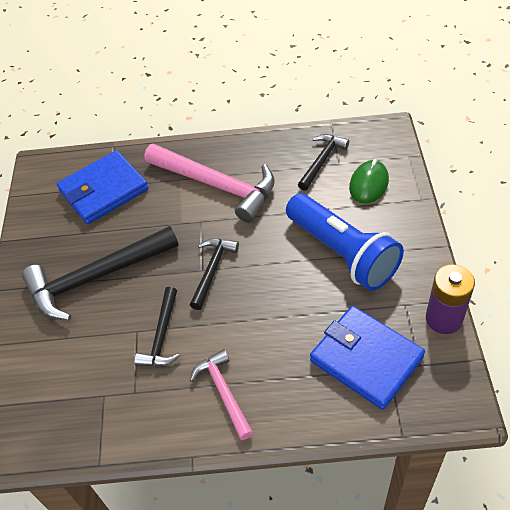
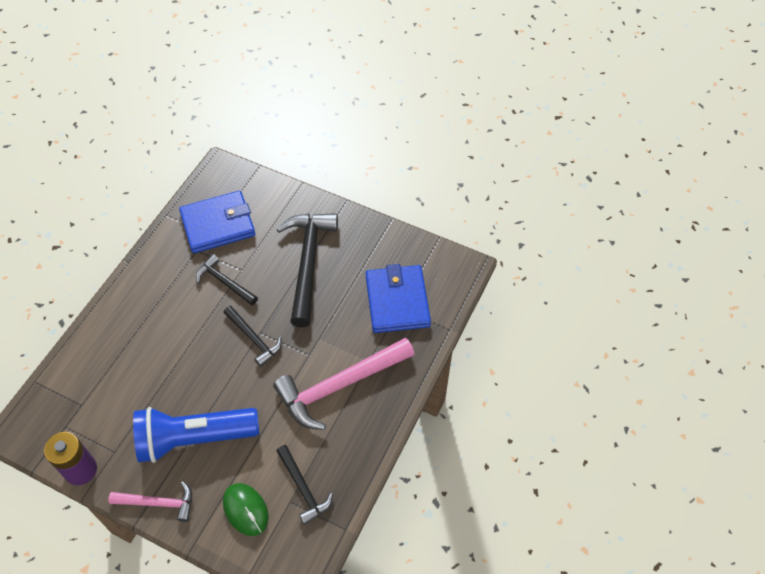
camera: 115 degrees right, 5 degrees up
(224, 392) = (152, 298): pink hammer -> pink hammer (158, 503)
(366, 359) = (99, 395): blue wallet -> blue wallet (218, 224)

